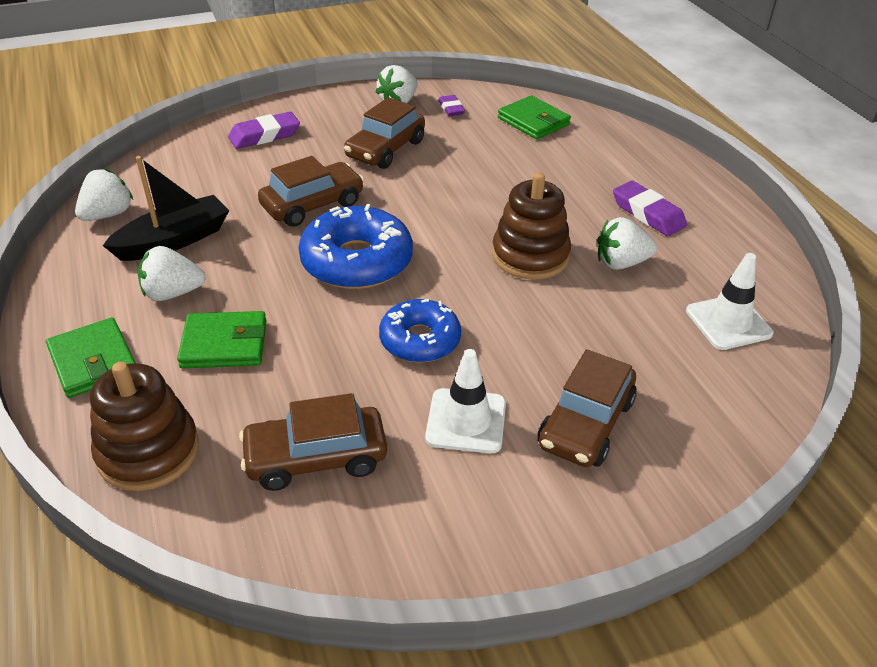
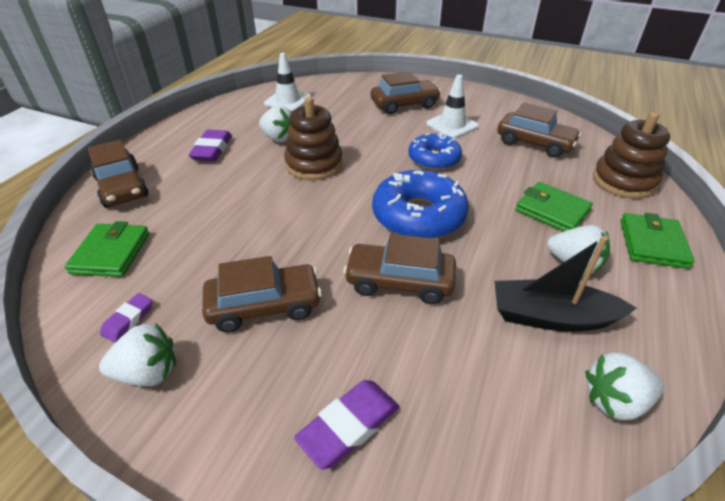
camera: 135 degrees left, 0 degrees up
(264, 135) = (349, 426): purple eraser -> purple eraser turned 60 degrees counterclockwise
(630, 149) = (122, 187): none -> brown car

